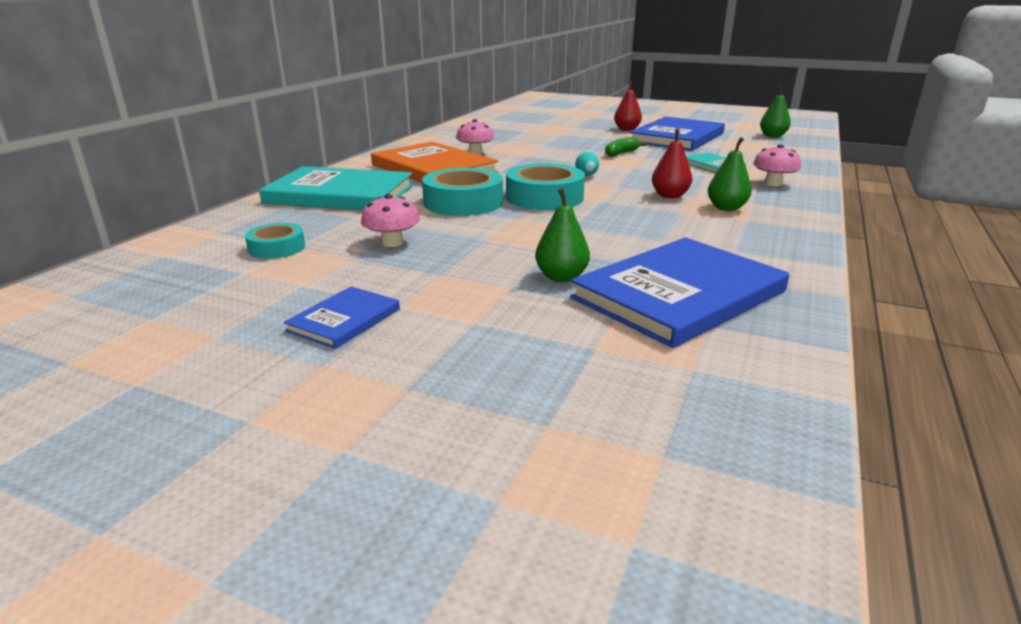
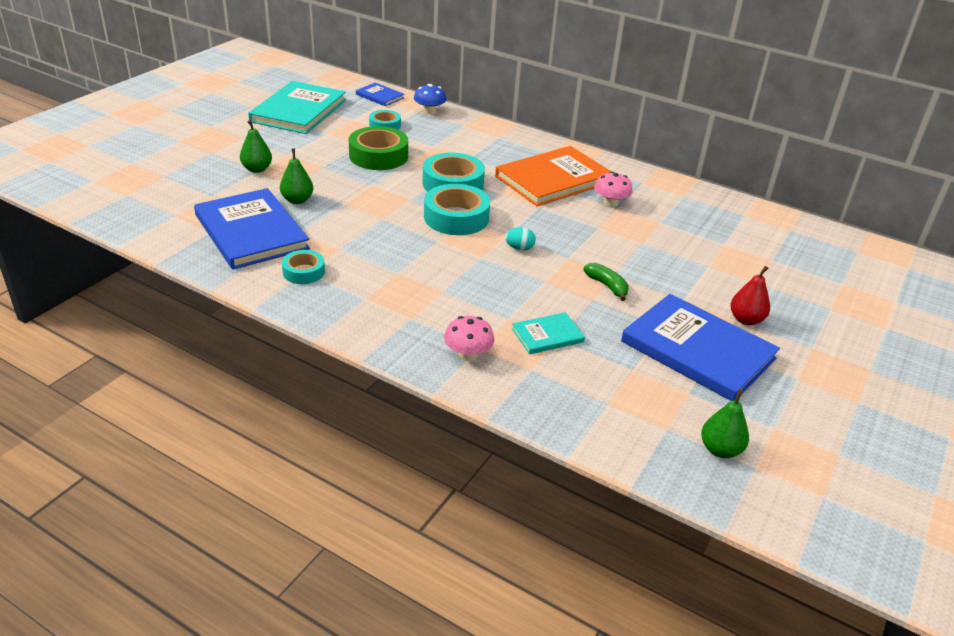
camera: 95 degrees right, 10 degrees up
(224, 226) = (429, 111): none -> blue mushroom
(340, 194) = (486, 142): turquoise book -> turquoise book (299, 111)
(344, 320) = (281, 142): blue book -> blue book (380, 96)
(392, 243) = (378, 156): pink mushroom -> green tape
(669, 196) = (443, 278): red pear -> none
(726, 208) = (399, 298): green pear -> green pear (257, 169)
(735, 251) = (303, 272): none -> turquoise tape

